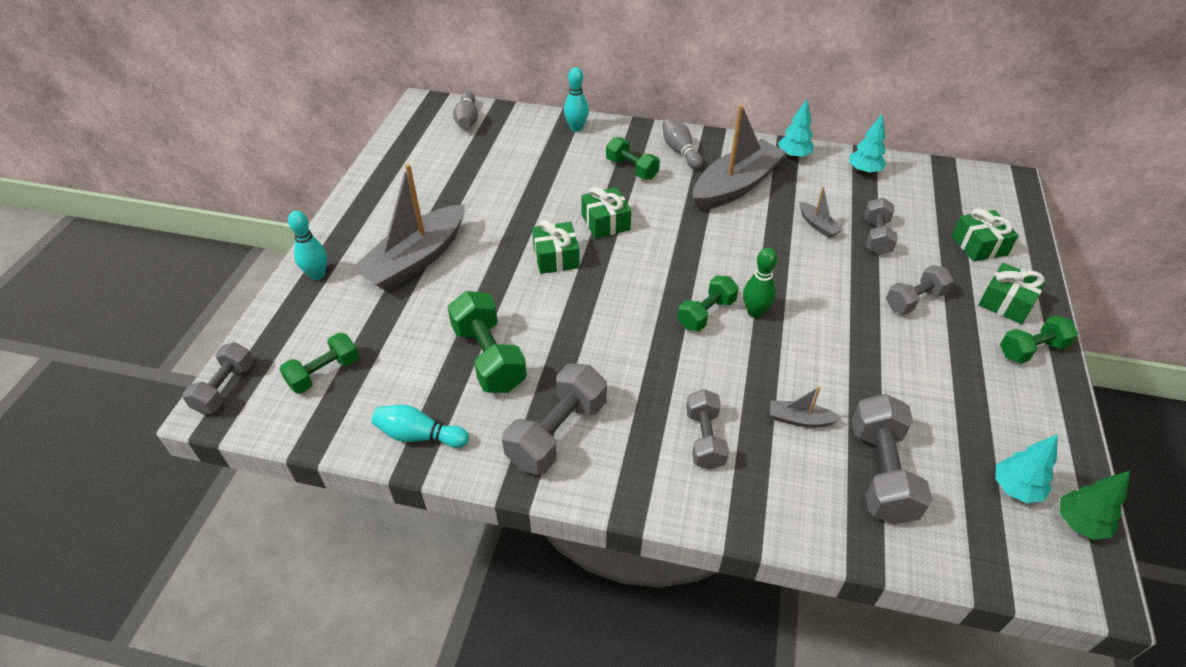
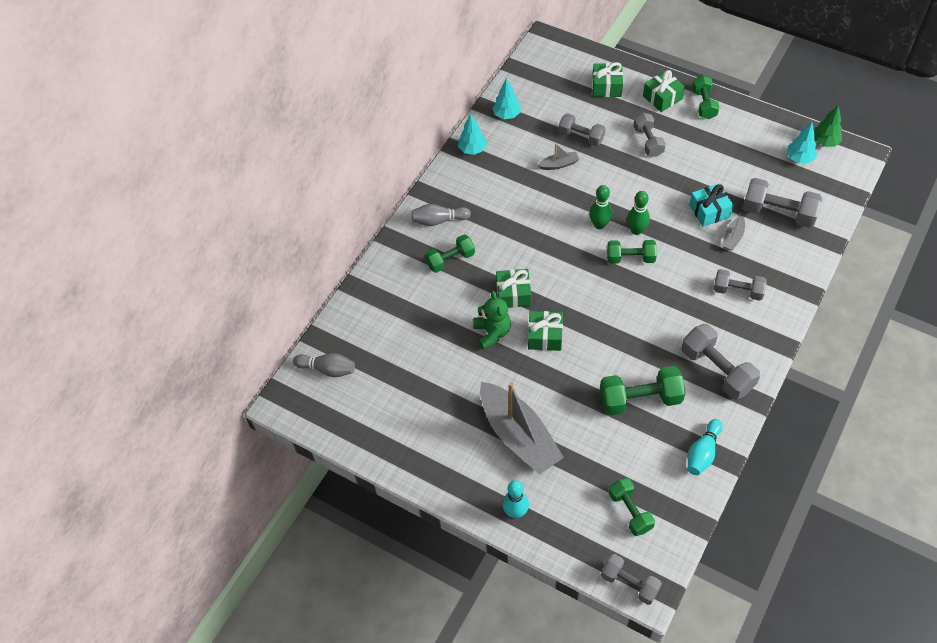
camera: 70 degrees left, 10 degrees up
(546, 216) = (492, 332): none -> green teddy bear
(576, 128) = (376, 286): turquoise bowling pin -> none
(706, 313) = (630, 258): green dumbbell -> green dumbbell turned 60 degrees counterclockwise
(735, 186) = (497, 198): grey boat -> none
(744, 276) = (599, 224): none -> green bowling pin
(833, 385) = (709, 211): none -> turquoise gift

